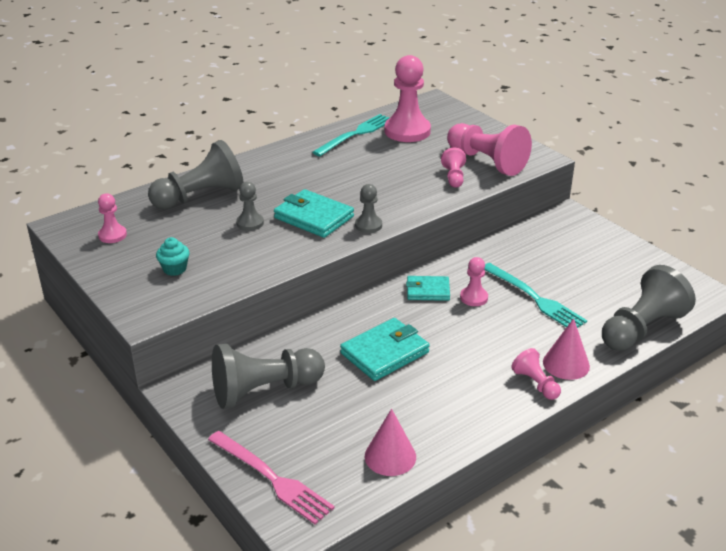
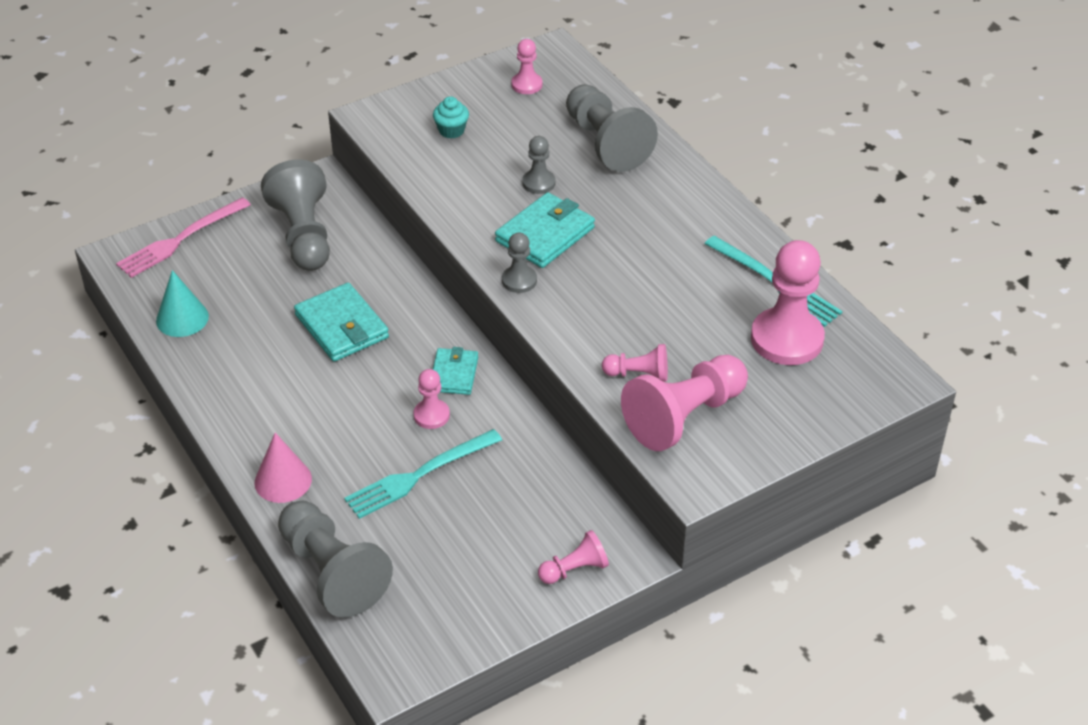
camera: 95 degrees right, 10 degrees up
(390, 456) = (182, 318): pink cone -> turquoise cone
(536, 384) = (256, 446): pink pawn -> pink pawn (574, 569)

